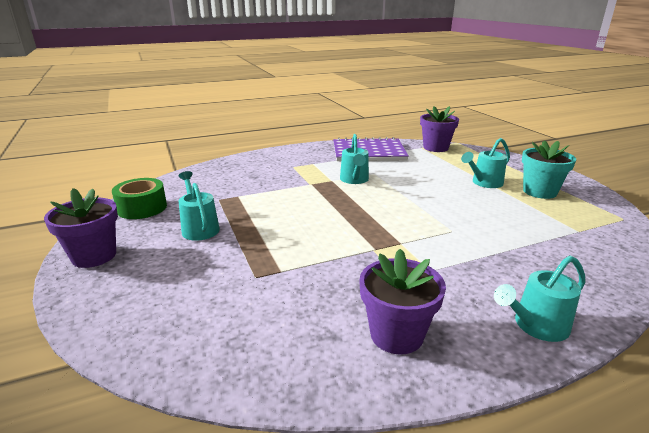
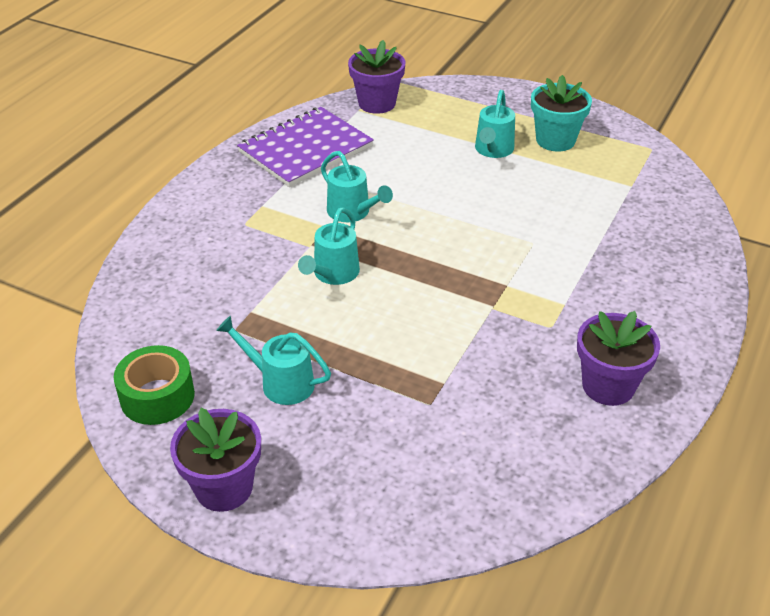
camera: 40 degrees left, 15 degrees up
(535, 326) = (686, 317): turquoise watering can -> turquoise watering can (333, 274)

